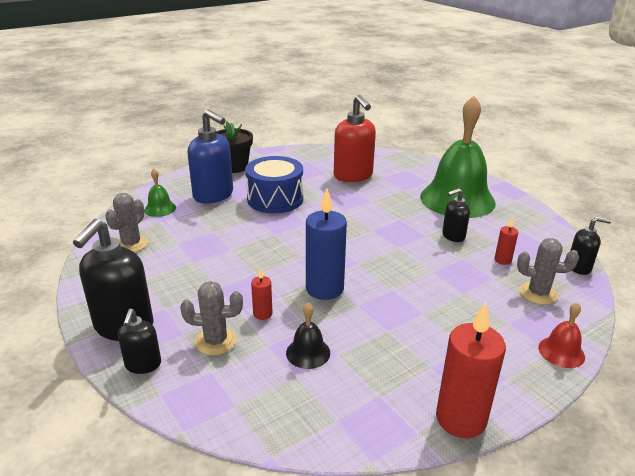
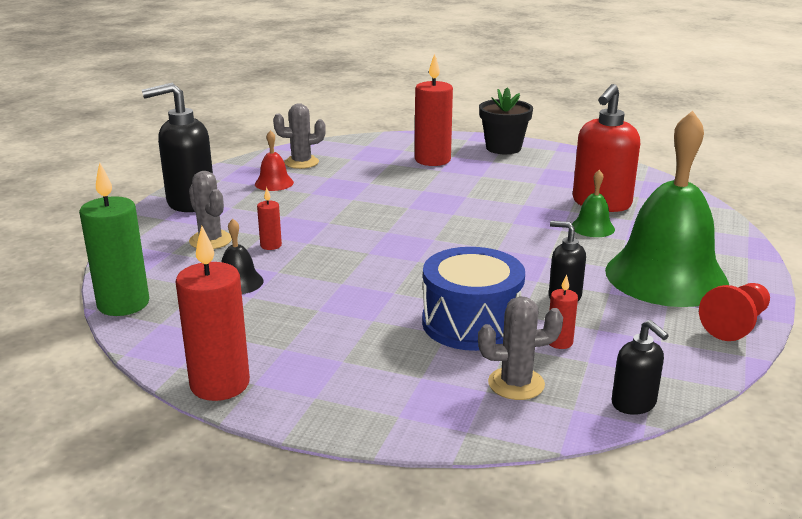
camera: 55 degrees right, 5 degrees down
(143, 365) = (153, 226): black soap dispenser -> none
(160, 209) = (372, 150): green bell -> green bell (592, 227)
(213, 195) = (432, 160): blue soap dispenser -> red candle
(275, 199) = (474, 185): blue drum -> blue drum (471, 323)
(280, 434) = (123, 304): none -> green candle
(324, 289) = (347, 259): blue candle -> none
(521, 206) = (735, 324): none -> red pawn
(538, 293) = (516, 384): grey cactus -> grey cactus turned 75 degrees counterclockwise
(561, 352) = (406, 425): red bell -> red bell (274, 183)

